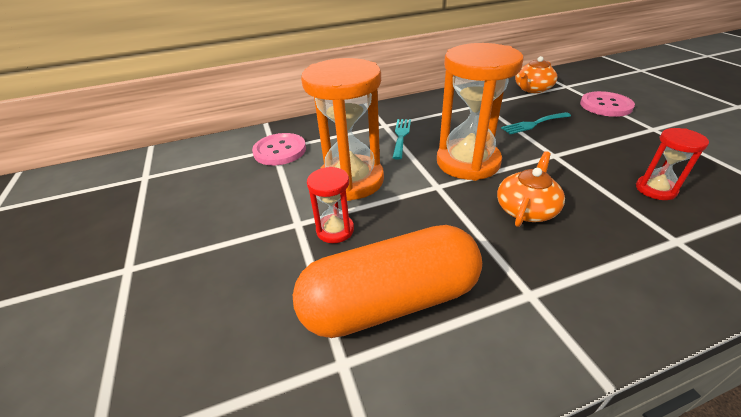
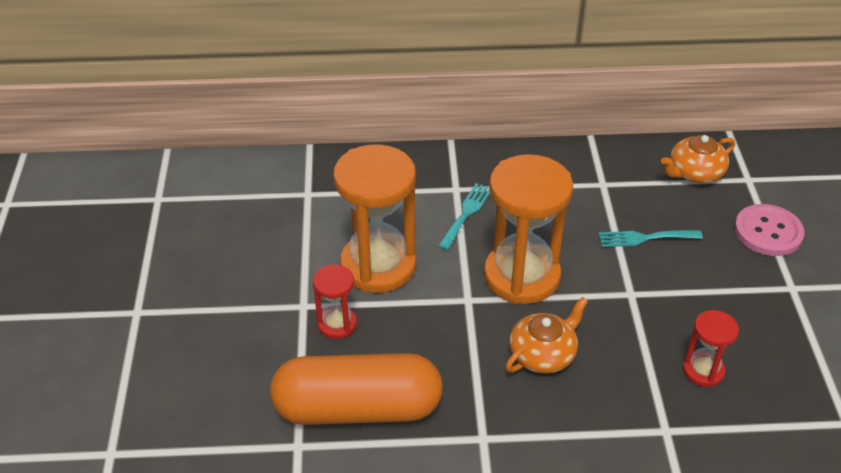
camera: 15 degrees right, 5 degrees up
(280, 151) = (314, 198): pink button -> none

